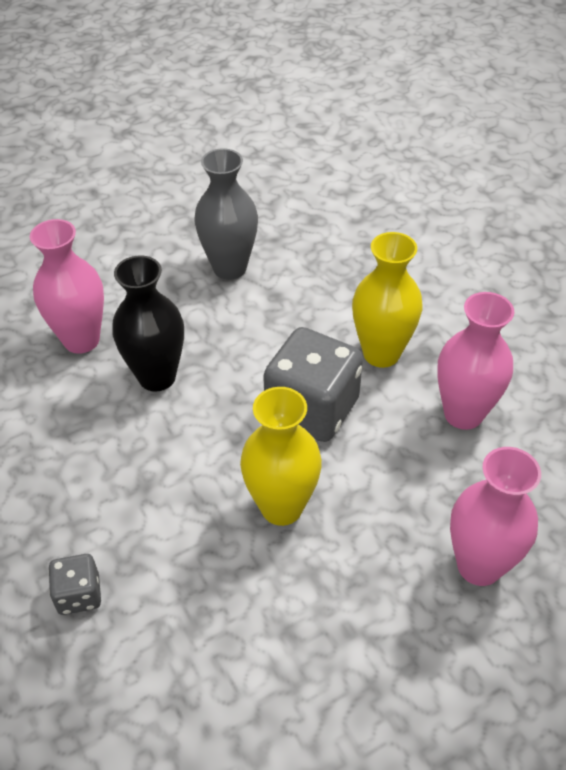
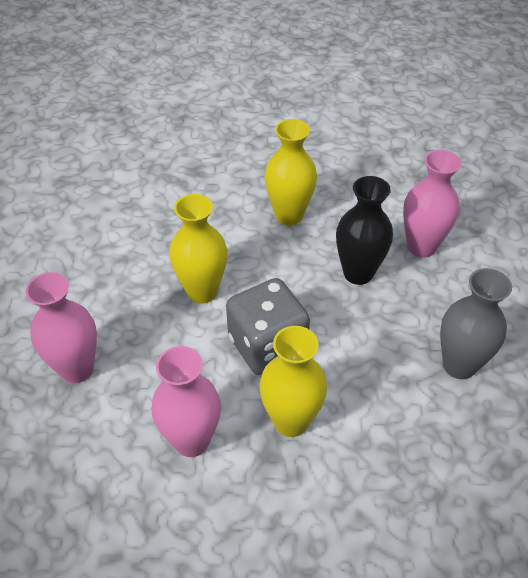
camera: 120 degrees right, 0 degrees up
(79, 594) = (219, 188): grey dice -> none
(93, 483) = (289, 215): none -> yellow vase

